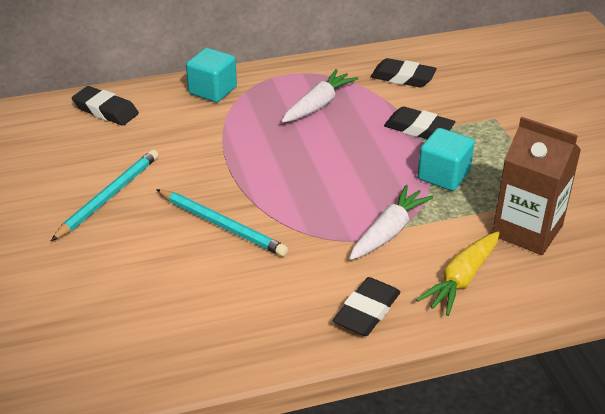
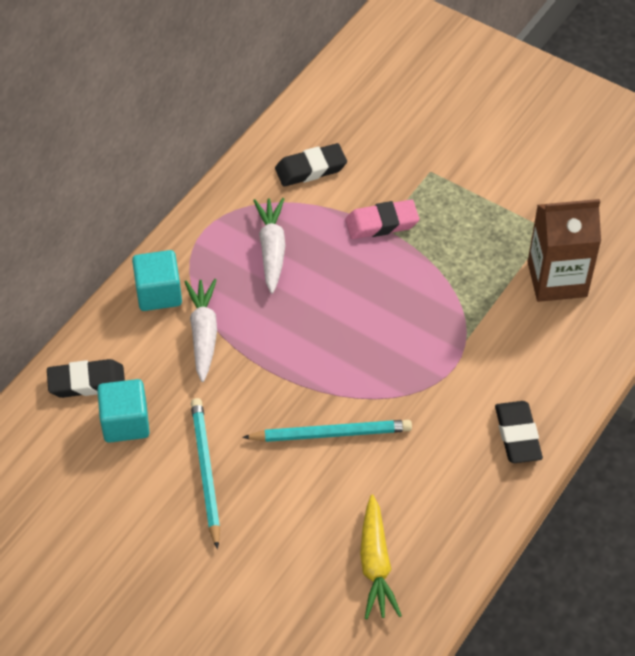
camera: 40 degrees left, 15 degrees up
(389, 231) = (462, 349): white carrot -> white carrot (203, 333)
(418, 129) = (381, 223): black eraser -> pink eraser
(443, 176) = (448, 263): turquoise cube -> turquoise cube (125, 422)
(461, 280) = (554, 359): yellow carrot -> yellow carrot (375, 565)

